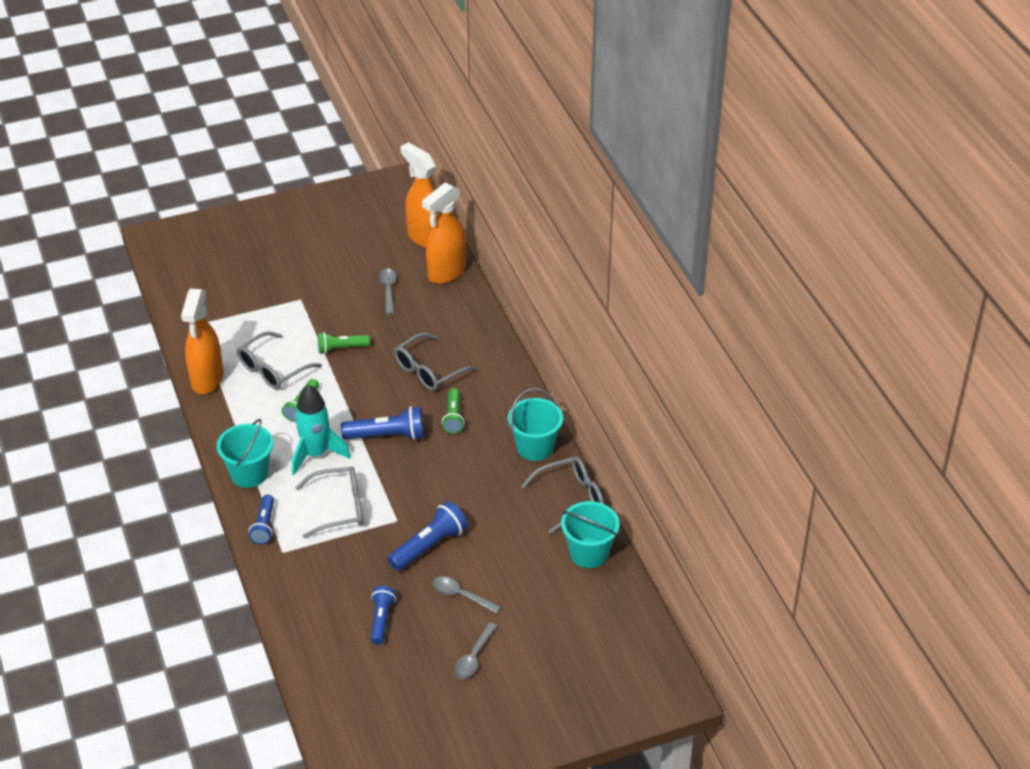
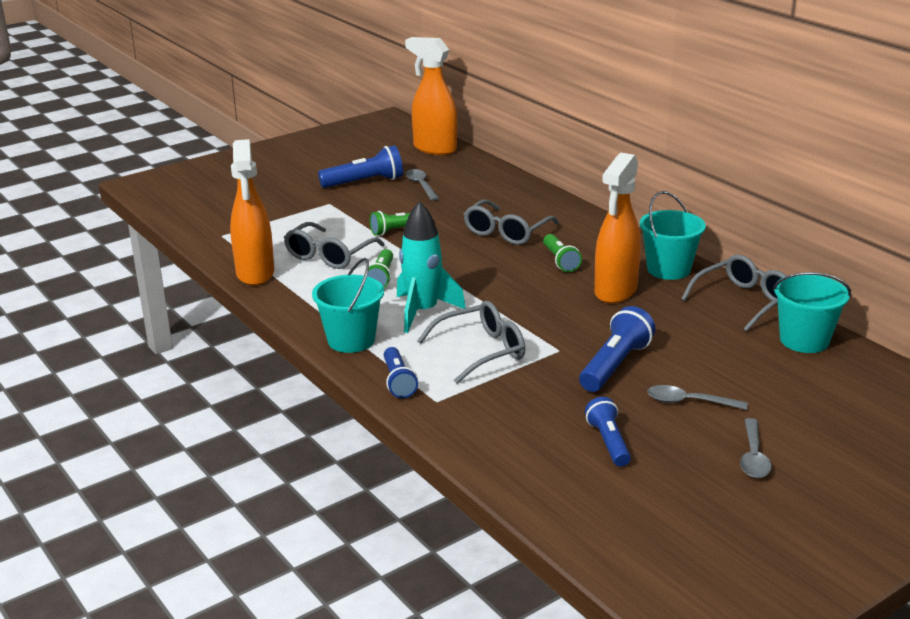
camera: 15 degrees left, 15 degrees down
(387, 436) = (496, 285): blue flashlight -> blue flashlight (365, 182)
(446, 272) = (473, 167): orange spray bottle -> orange spray bottle (615, 291)

